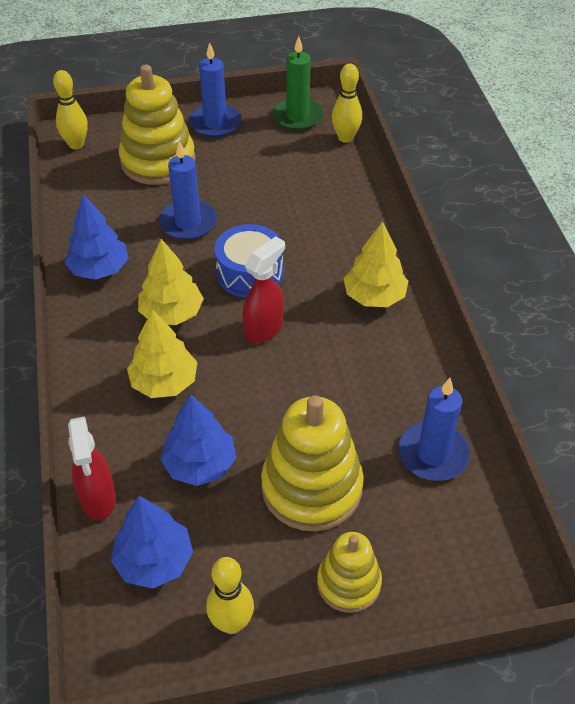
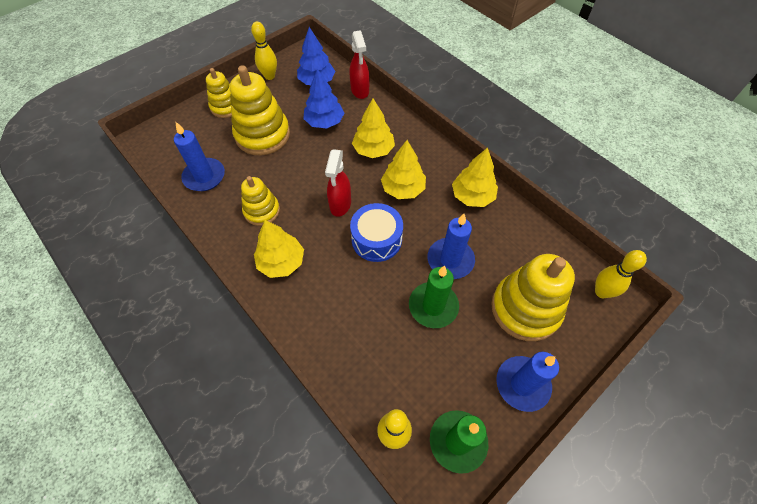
camera: 150 degrees right, 10 degrees up
(98, 499) = (360, 91): red spray bottle -> red spray bottle turned 150 degrees counterclockwise
(99, 269) = (472, 196): blue tree -> yellow tree
(241, 196) = (433, 306): none -> green candle
(370, 365) = (262, 211): none -> yellow stacking toy

